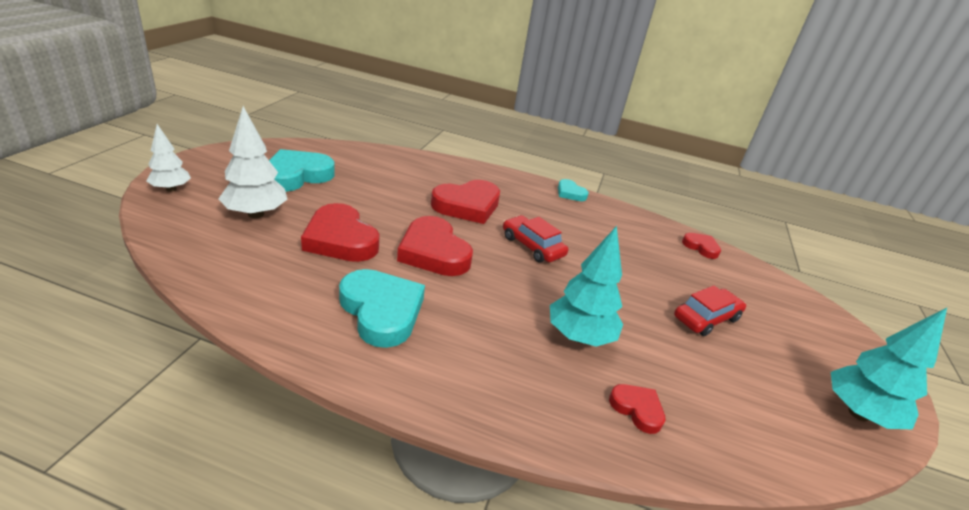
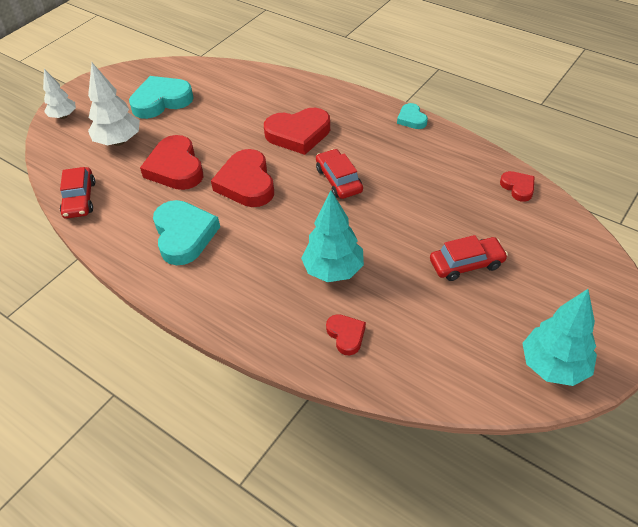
camera: 25 degrees right, 15 degrees up
(219, 277) = (79, 199): none -> red car

